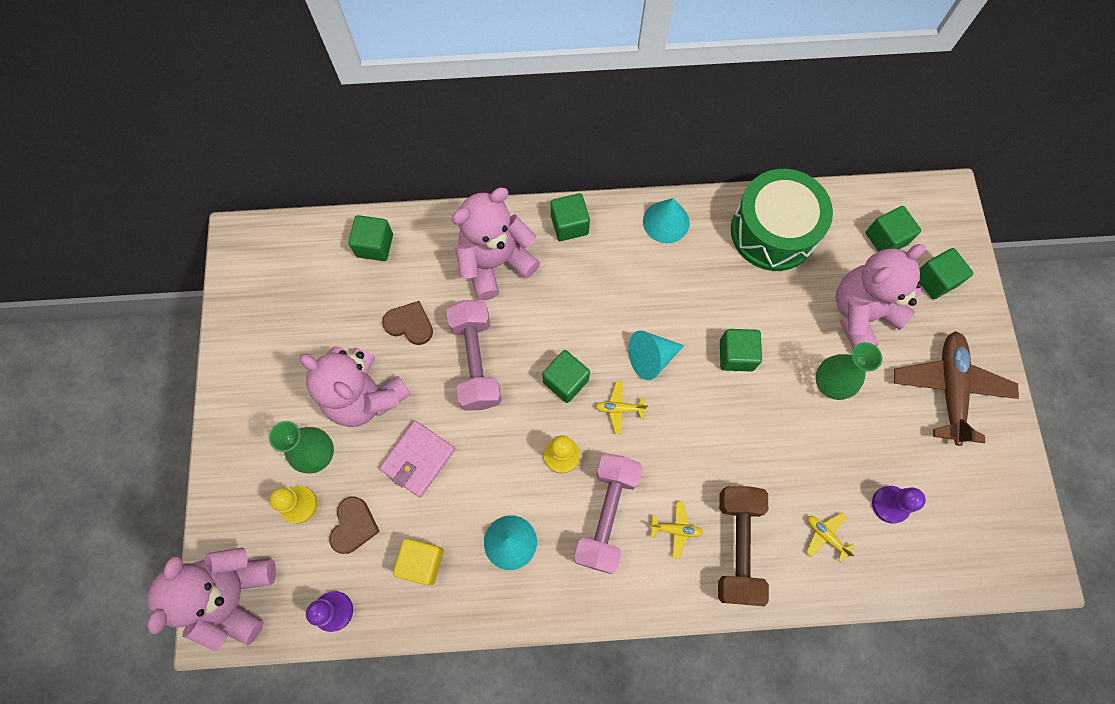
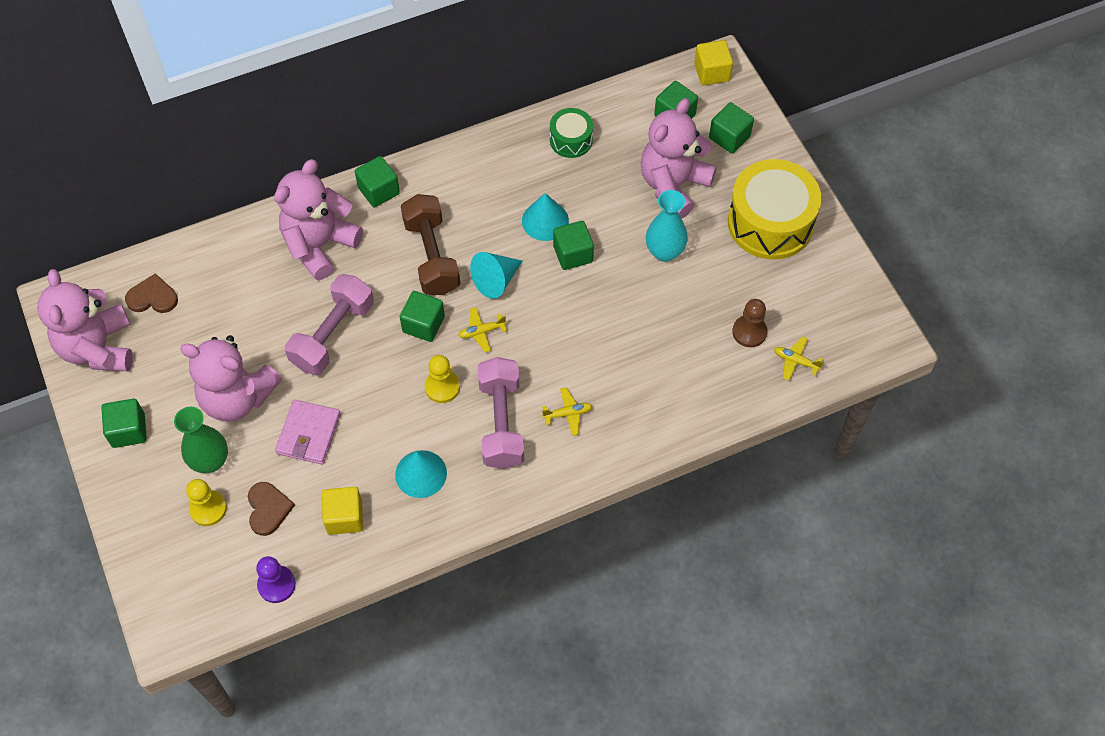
camera: 20 degrees left, 10 degrees down
(234, 595) = (176, 604): pink teddy bear -> pink teddy bear (98, 348)
(375, 245) = (196, 265): green cube -> green cube (128, 430)
(409, 324) = (256, 322): brown heart -> brown heart (152, 297)
(476, 361) = (332, 334): pink dumbbell -> pink dumbbell turned 60 degrees clockwise
(666, 222) = (469, 161): turquoise cone -> turquoise cone (545, 220)
(737, 546) = (627, 409): brown dumbbell -> brown dumbbell (431, 256)
(773, 231) = (571, 140): green drum -> green drum, size x0.52
(825, 536) = (701, 375): yellow plane -> yellow plane (795, 361)
(829, 384) = (664, 252): green vase -> turquoise vase
(890, 504) = (749, 332): purple pawn -> brown pawn
(938, 204) = (712, 72): none -> yellow cube
(949, 389) = (770, 222): brown plane -> yellow drum

